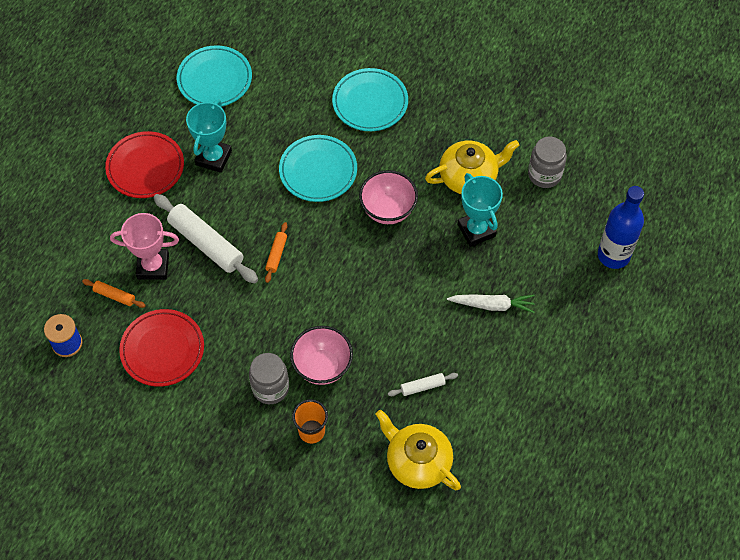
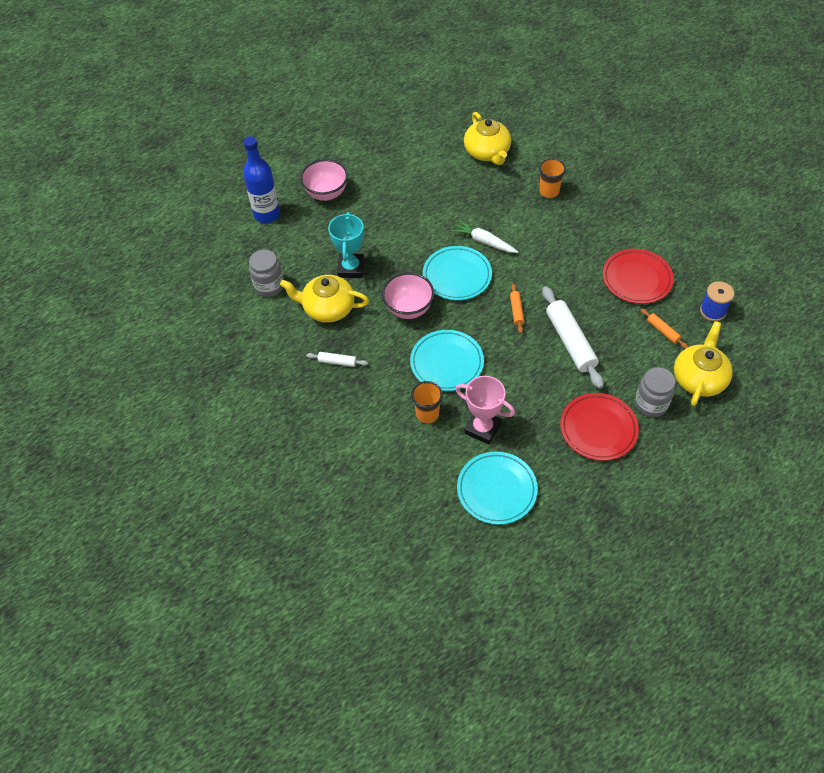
camera: 150 degrees left, 5 degrees down
(62, 258) = (699, 378): none -> yellow teapot
(153, 266) = (622, 341): pink trophy -> pink trophy (482, 428)
(213, 158) = (532, 412): turquoise trophy -> none
(270, 388) = (565, 226): grey jar -> grey jar (651, 404)
(276, 255) = (516, 311): orange rolling pin -> orange rolling pin turned 45 degrees counterclockwise
(309, 116) = (427, 414): none -> orange cup
(322, 366) = (521, 225): pink bowl -> pink bowl (326, 193)
(370, 102) = (366, 404): turquoise plate -> turquoise plate (457, 276)
(422, 386) = (458, 189): white rolling pin -> white rolling pin (337, 362)
(492, 305) = (376, 217): white carrot -> white carrot (484, 241)

